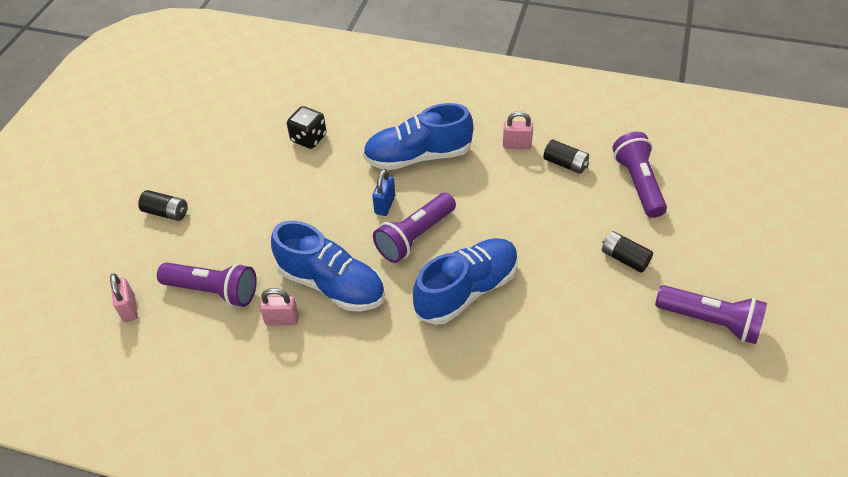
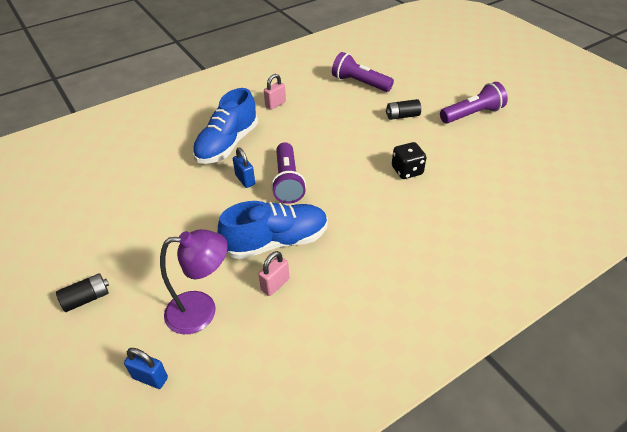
camera: 50 degrees left, 5 degrees down
(129, 309) = (150, 378): pink padlock -> blue padlock
(213, 291) = (202, 310): purple flashlight -> purple lamp
(309, 138) = (137, 182): black dice -> black dice (407, 171)
(467, 290) = (355, 184): blue shoe -> none
(565, 164) = (313, 97): black battery -> none

